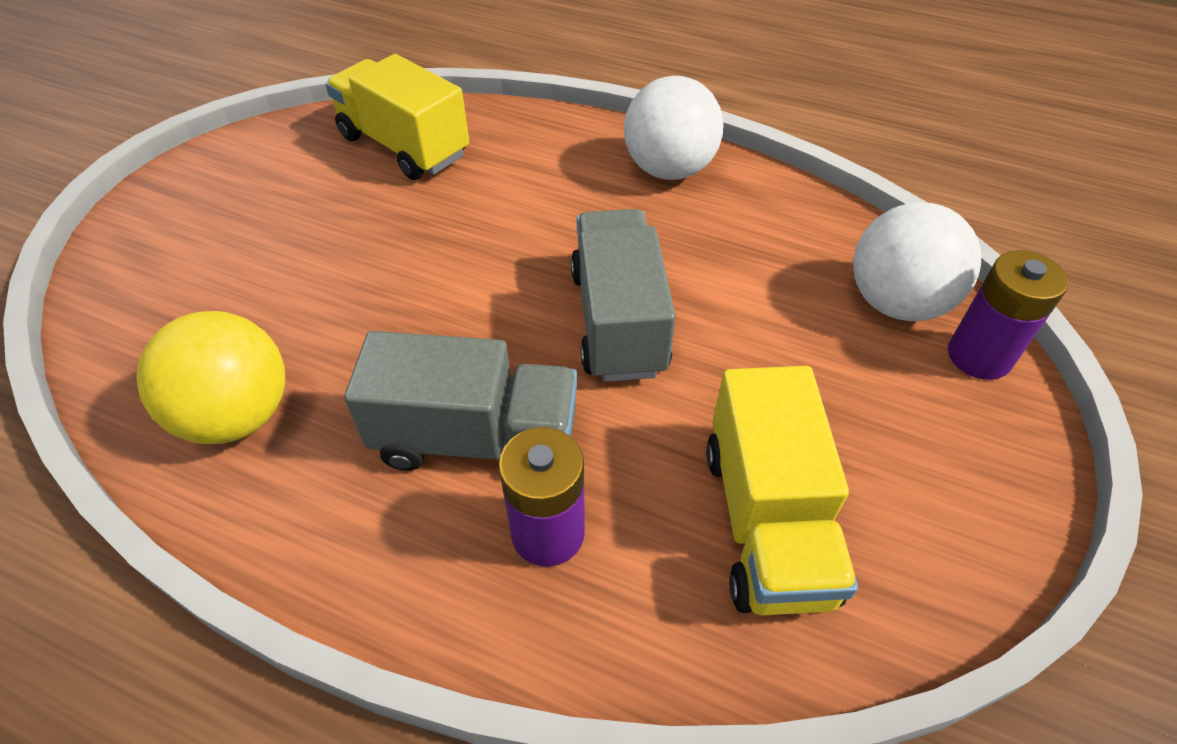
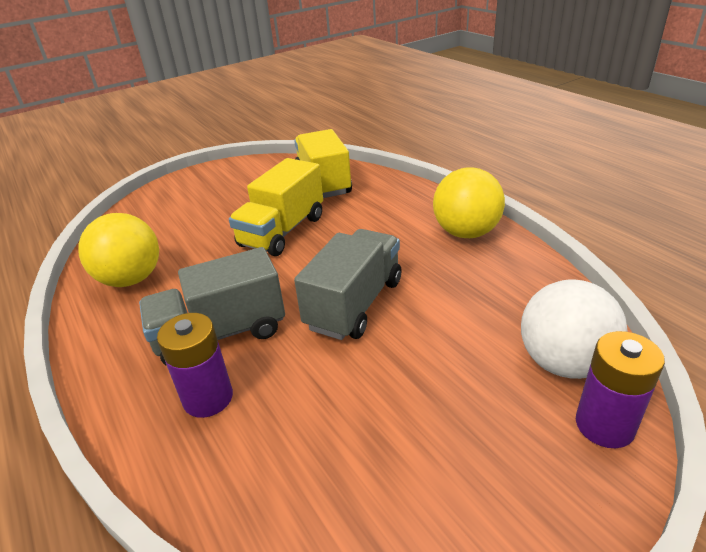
camera: 35 degrees right, 15 degrees down
(476, 438) = (221, 333): grey truck -> grey truck turned 120 degrees clockwise
(669, 169) = (466, 233): white ball -> yellow ball
(766, 522) = (336, 456): yellow truck -> yellow truck (282, 231)

